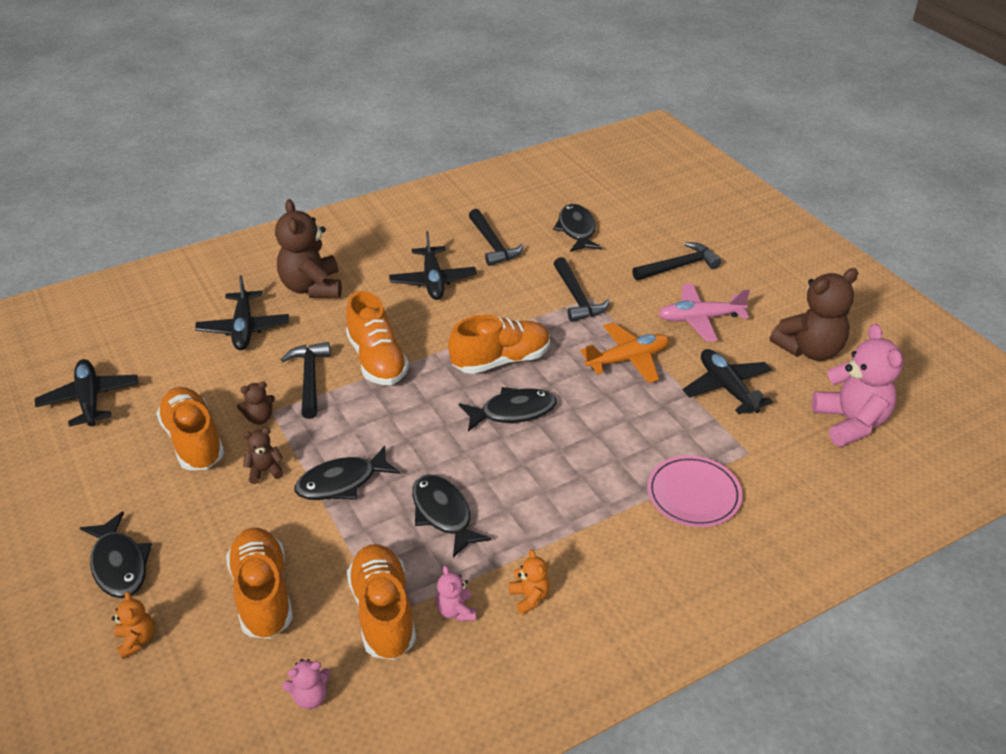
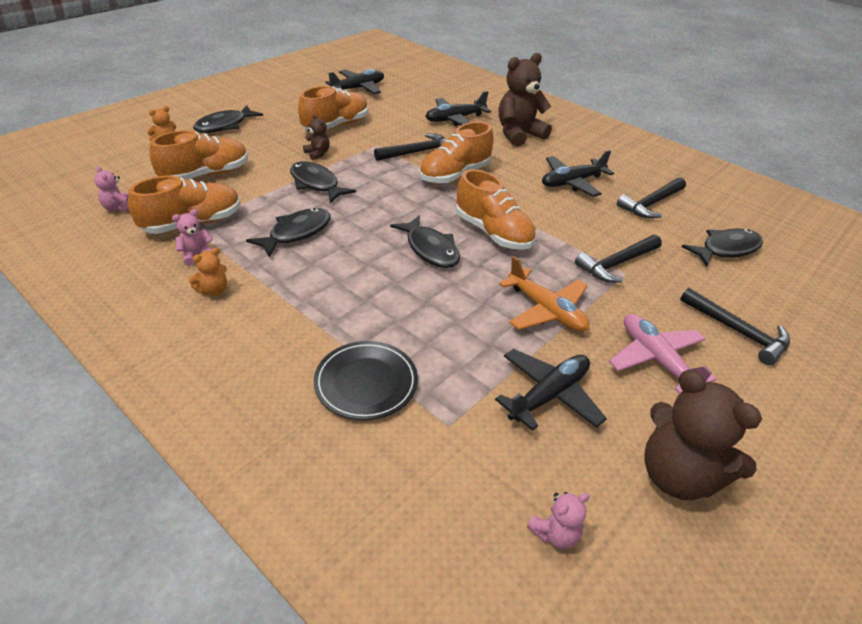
camera: 70 degrees right, 0 degrees up
(260, 418) = (367, 142): brown teddy bear -> none
(693, 494) = (366, 383): pink plate -> black plate
(850, 422) = (555, 533): pink teddy bear -> pink teddy bear, size x0.47

